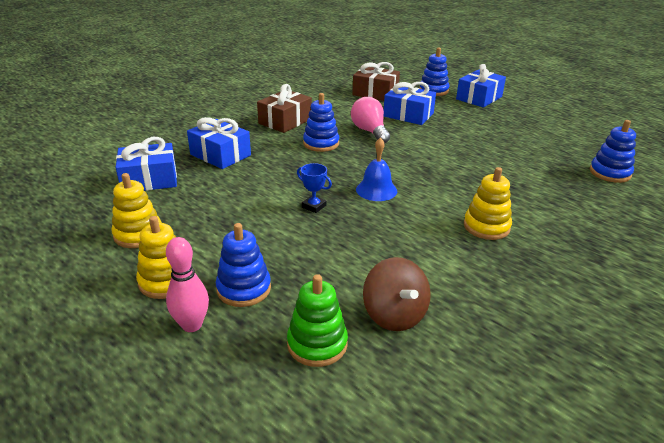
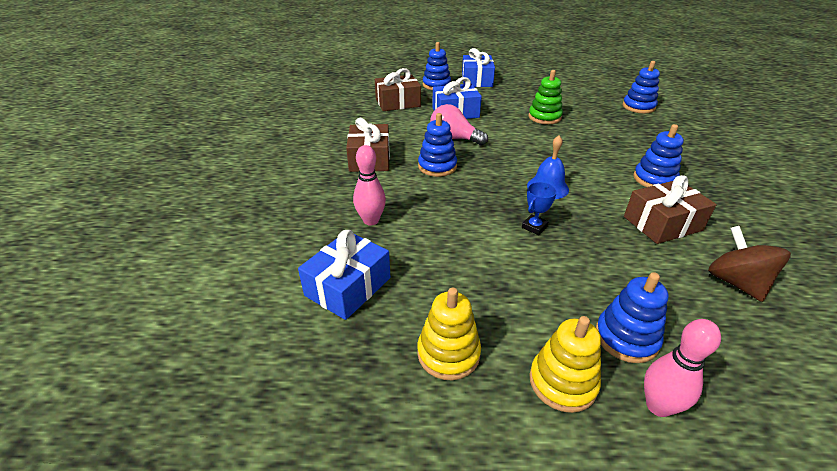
camera: 40 degrees left, 5 degrees up
(220, 155) = (371, 220): blue gift -> pink bowling pin
(314, 206) = (534, 227): blue trophy -> blue trophy turned 45 degrees counterclockwise
(317, 344) = (747, 344): green stacking toy -> green stacking toy (544, 117)
(394, 315) = (735, 282): brown spinning top -> brown spinning top turned 135 degrees counterclockwise
(420, 254) = (662, 223): none -> brown gift
(486, 226) = (654, 179): yellow stacking toy -> blue stacking toy

